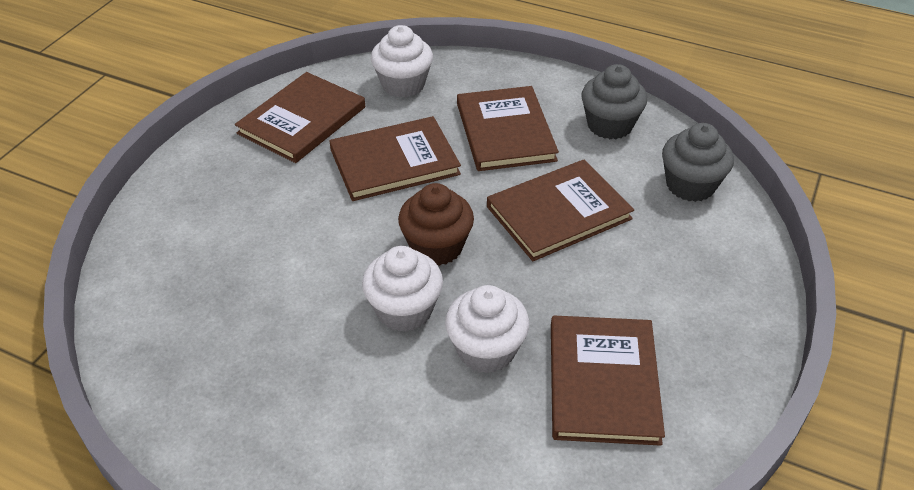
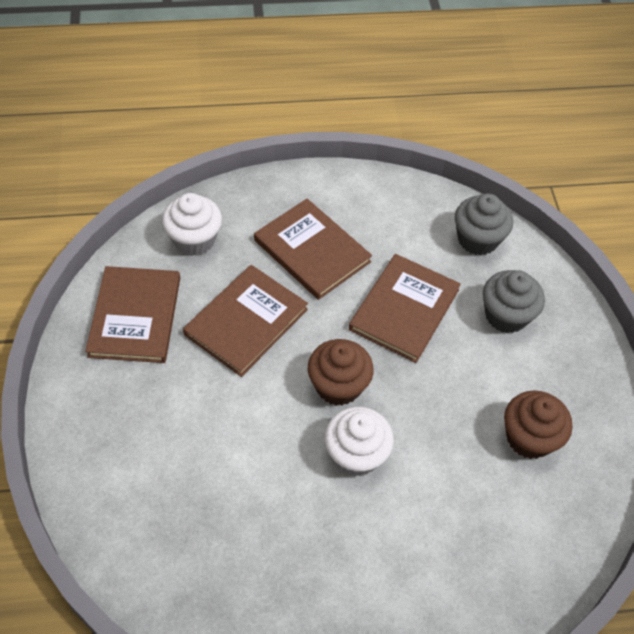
camera: 35 degrees left, 10 degrees up
(486, 350) = (437, 456): white cupcake -> none
(603, 382) = (529, 438): brown book -> brown cupcake
(609, 125) = (385, 208): grey cupcake -> grey cupcake (506, 315)

